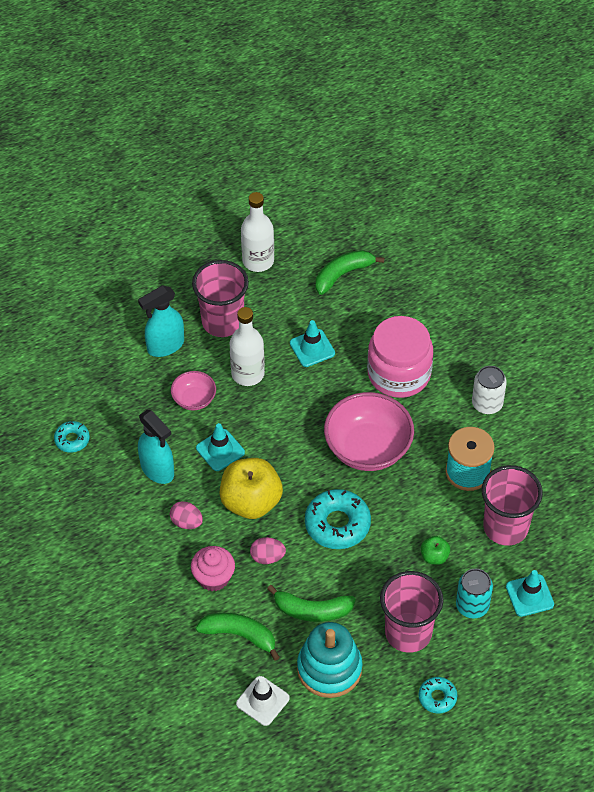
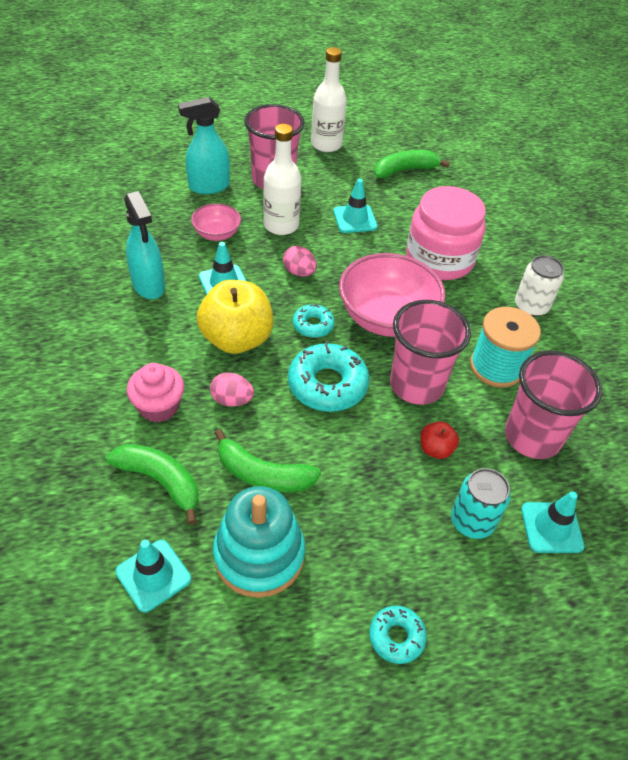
camera: 10 degrees right, 5 degrees down
(72, 439) = (75, 240): turquoise donut -> turquoise donut (313, 325)
(186, 522) = (155, 342): pink egg -> pink egg (299, 272)
(262, 701) = (153, 575): white traffic cone -> turquoise traffic cone
(408, 633) = (378, 534): pink cup -> pink cup (416, 385)
(434, 557) = (435, 449): green apple -> red apple

